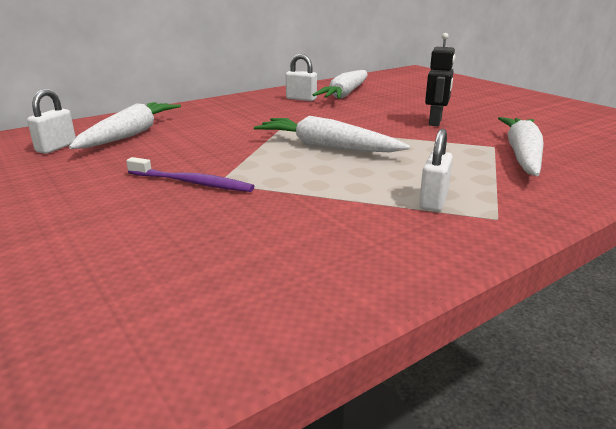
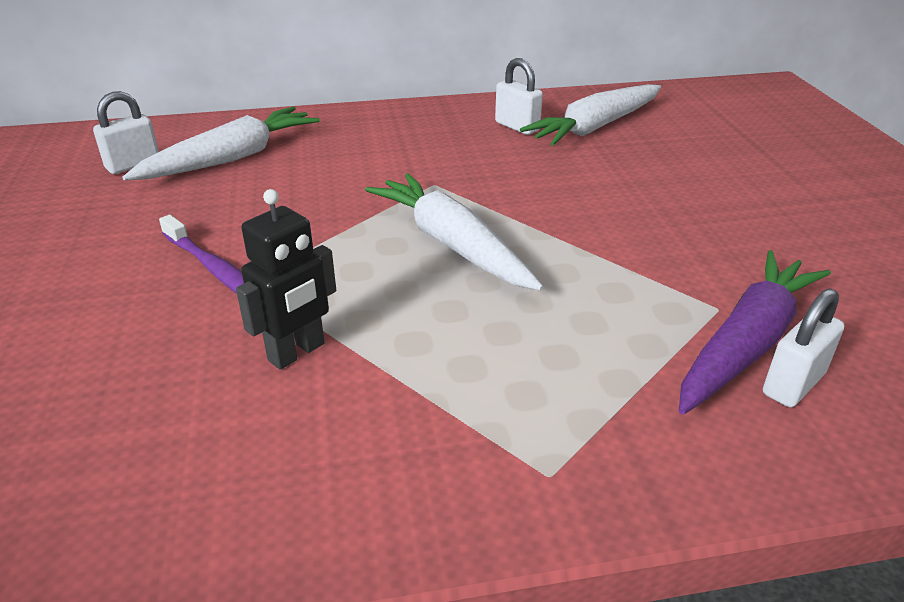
camera: 25 degrees right, 10 degrees up
(433, 201) = (490, 405): white padlock -> white padlock (793, 384)
(435, 122) = (675, 226): black robot -> black robot (297, 352)
(522, 155) = (746, 343): white carrot -> purple carrot

